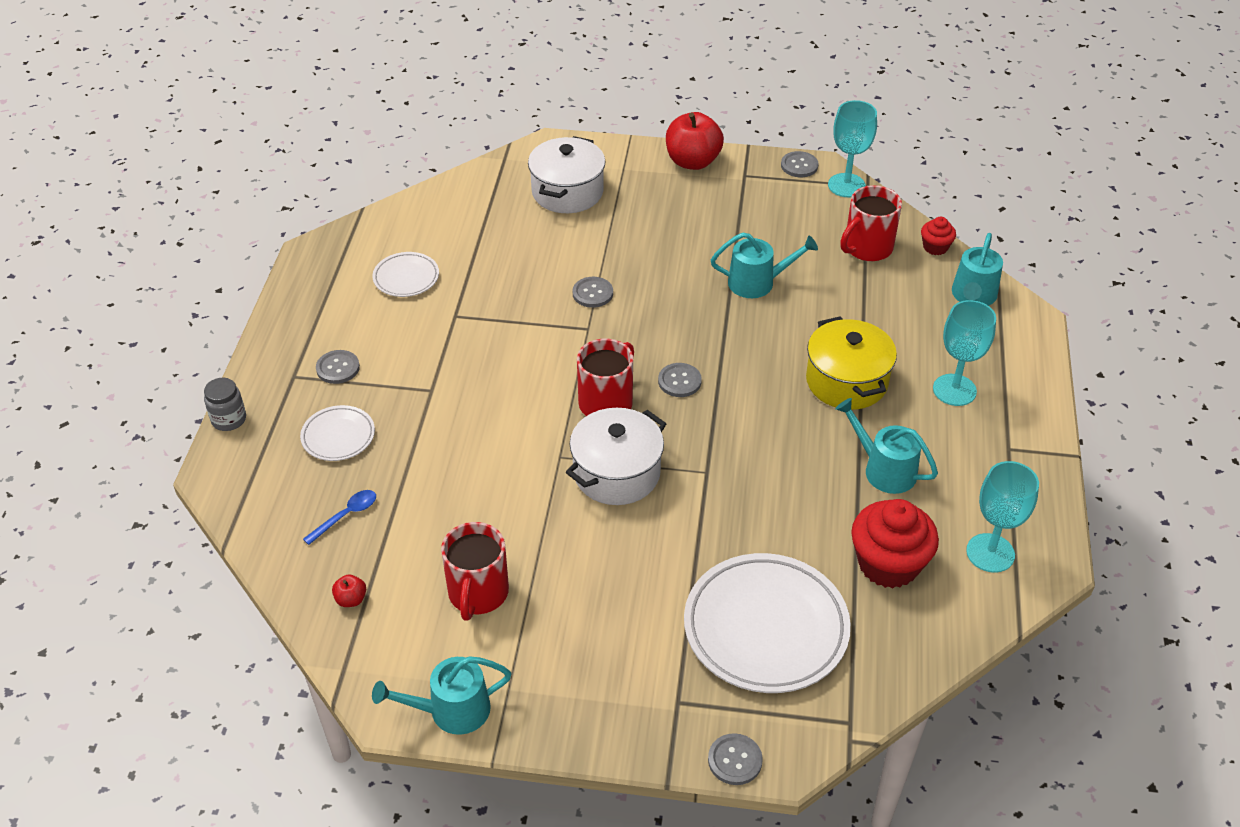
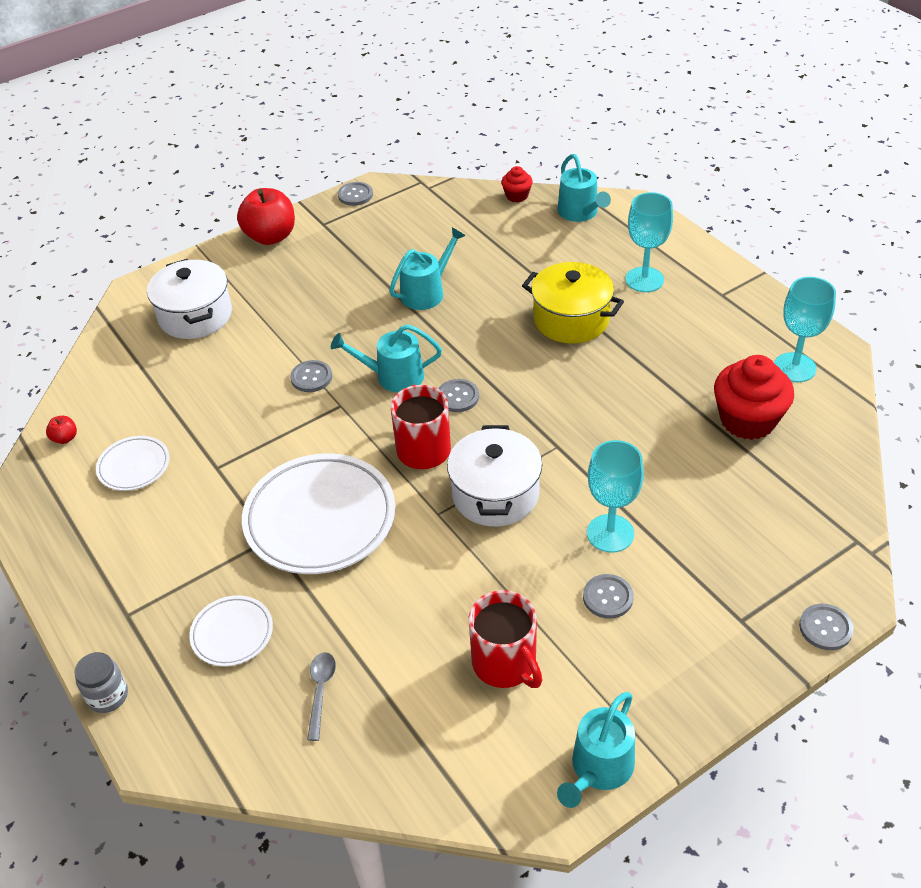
camera: 40 degrees left, 0 degrees up
(338, 368) = (161, 579): grey button -> grey button (608, 597)
(346, 515) = (320, 691): blue spoon -> grey spoon
(351, 599) = (410, 753): red apple -> red apple (65, 438)
(765, 628) = (730, 522): white plate -> white plate (320, 519)
(846, 185) = (406, 189): turquoise goblet -> turquoise goblet (610, 533)
(867, 248) = (473, 223): red mug -> none
(884, 469) = (667, 360): turquoise watering can -> turquoise watering can (393, 376)

